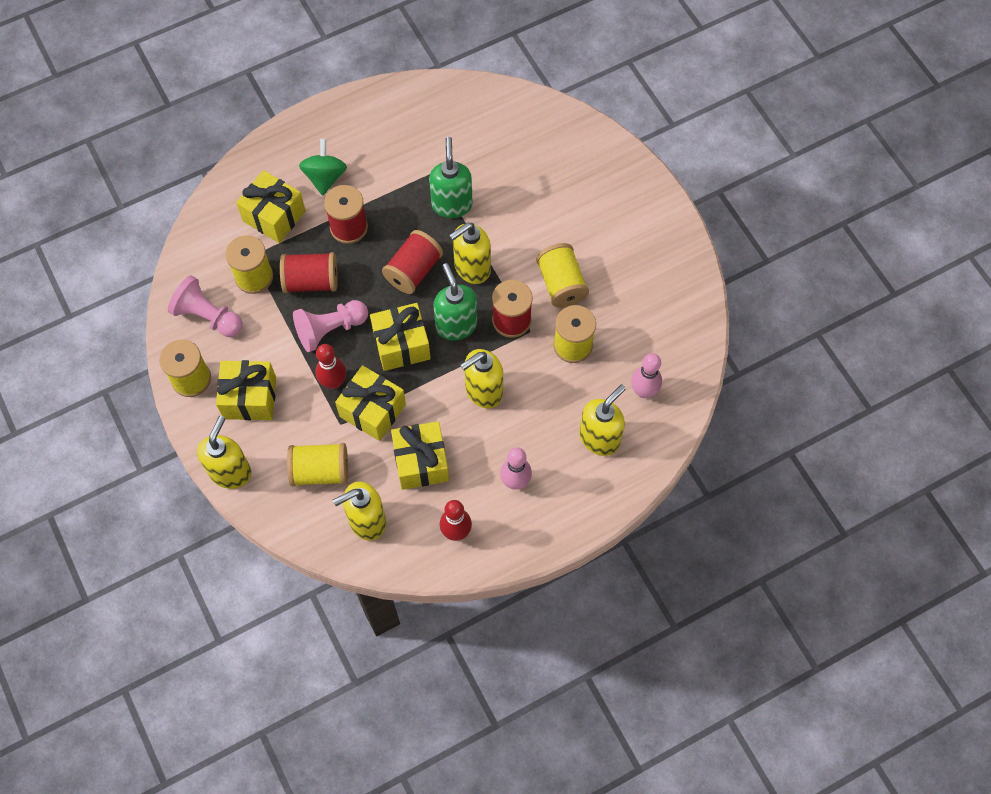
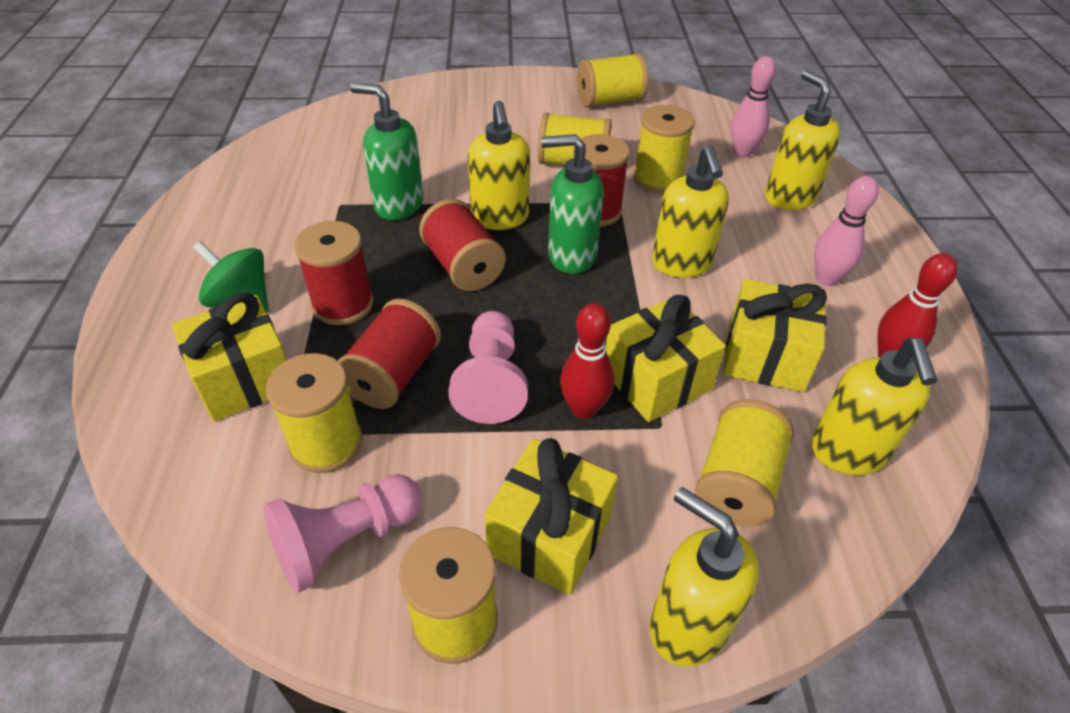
camera: 65 degrees left, 20 degrees down
(401, 345) = (567, 314): yellow gift -> none
(665, 274) = (610, 100): none -> yellow spool

